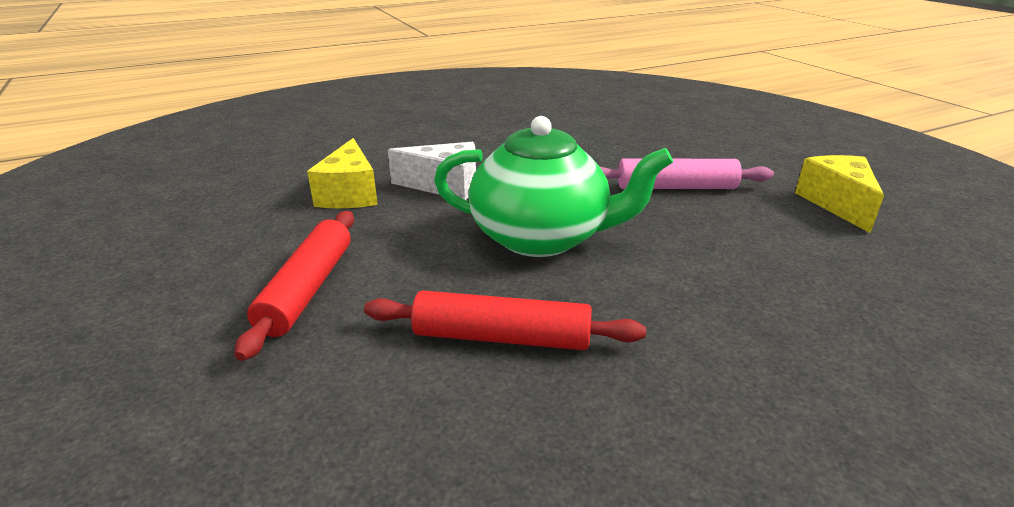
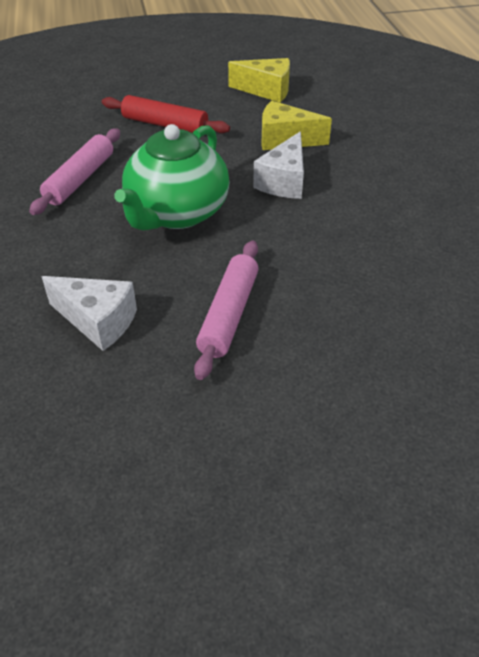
camera: 105 degrees right, 15 degrees up
(502, 337) = (80, 179): red rolling pin -> pink rolling pin
(759, 248) = (98, 321): none -> white cheese
(837, 204) = (139, 427): yellow cheese -> yellow cheese (266, 90)

